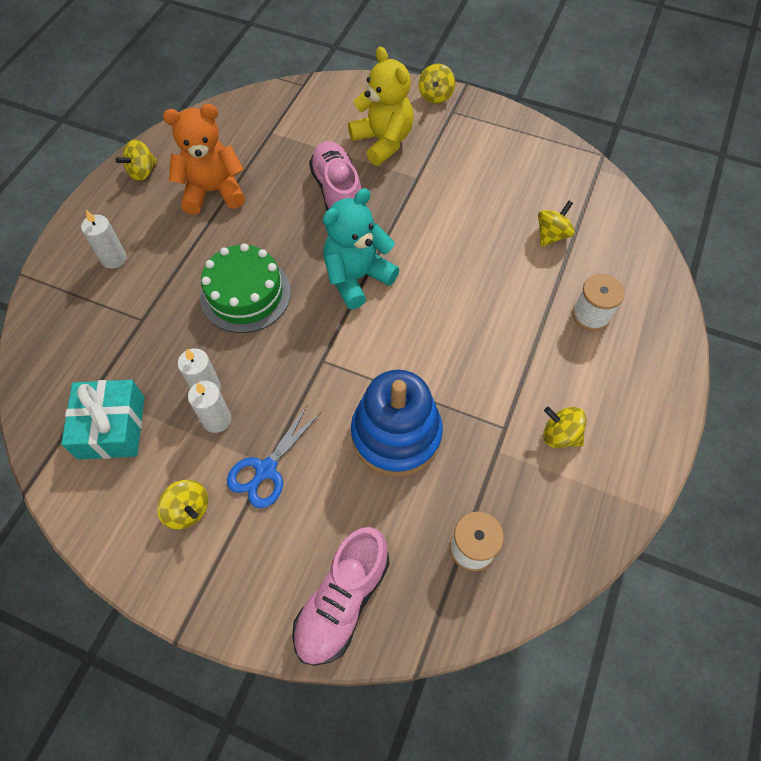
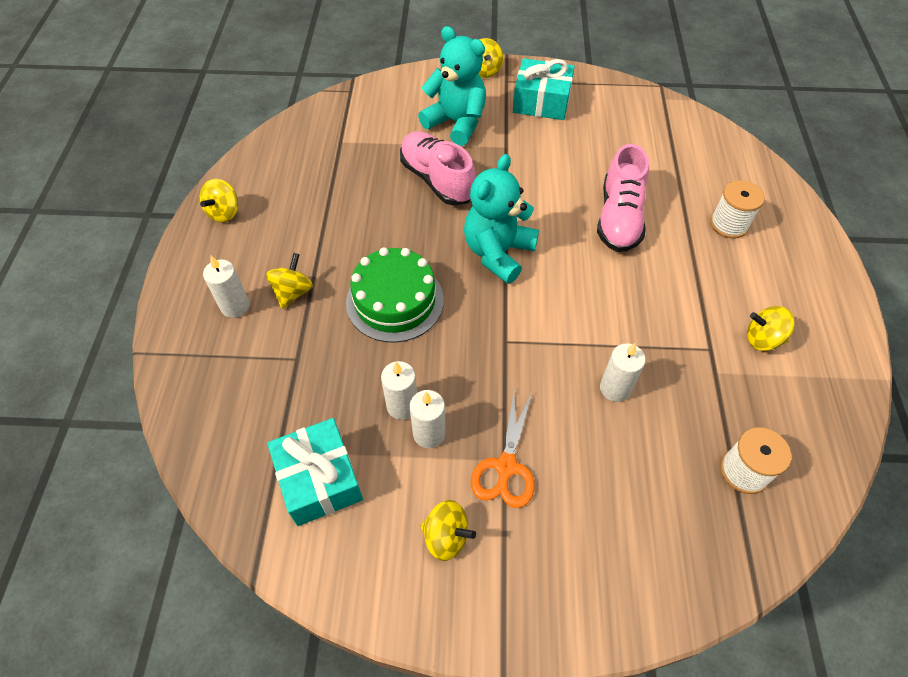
camera: 20 degrees left, 5 degrees down
(213, 191) = (310, 212): orange teddy bear -> none
(266, 470) = (506, 466): blue scissors -> orange scissors
(342, 601) = (651, 570): pink shoe -> pink shoe (619, 218)
(383, 141) = (456, 123): yellow teddy bear -> turquoise teddy bear
(396, 434) = (615, 388): blue stacking toy -> white candle
(474, 141) = (541, 102): none -> turquoise gift
(552, 235) = (656, 165): yellow spinning top -> yellow spinning top (293, 292)

